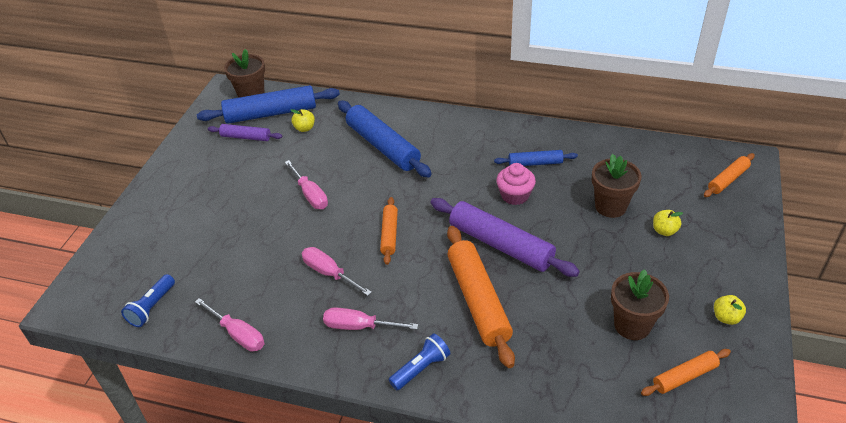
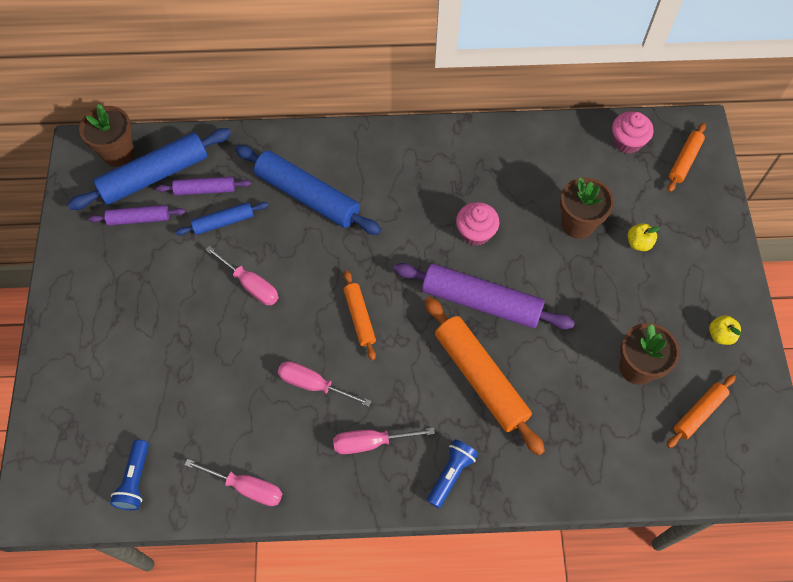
camera: 20 degrees left, 20 degrees up
(304, 128) = (205, 190): yellow apple -> purple rolling pin
(535, 163) = (484, 183): blue rolling pin -> blue rolling pin (223, 222)
(677, 157) = (627, 141): none -> pink cupcake

